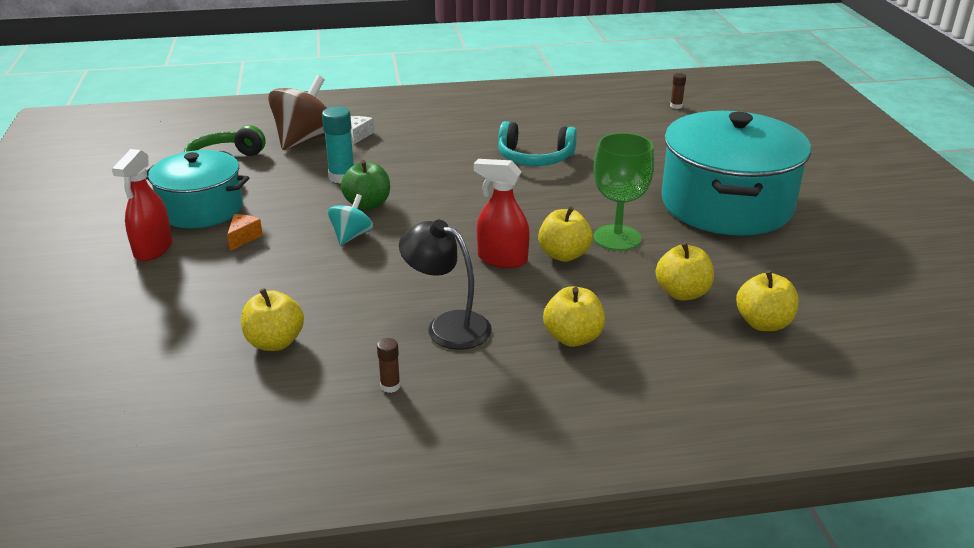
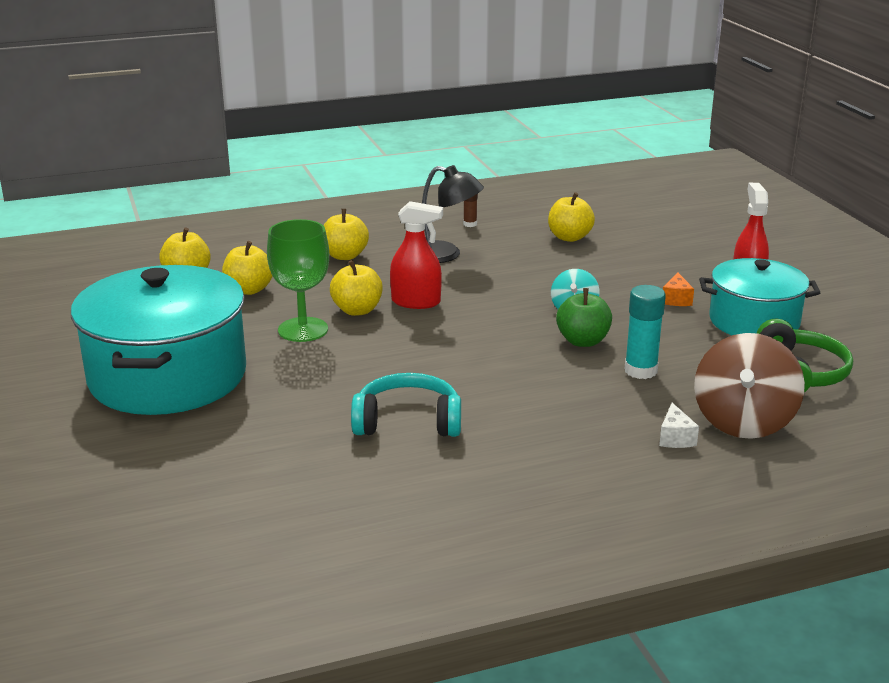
camera: 170 degrees right, 5 degrees down
(676, 106) = (170, 561): brown glue stick -> none

